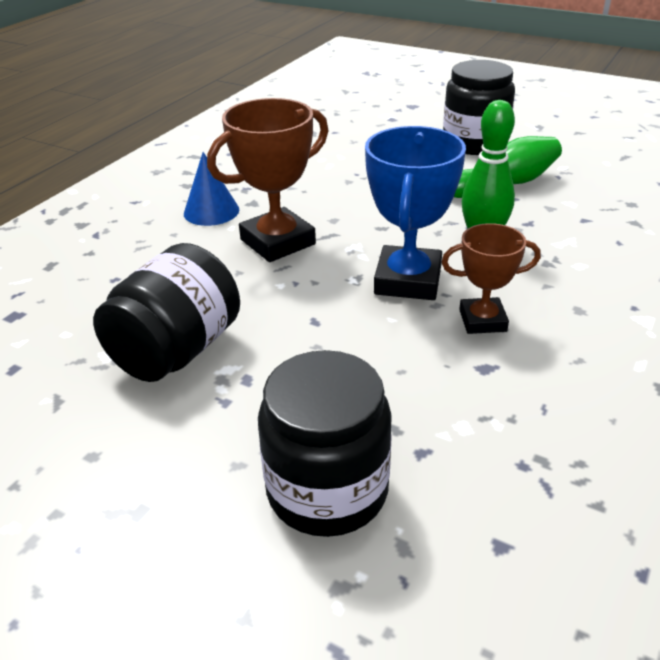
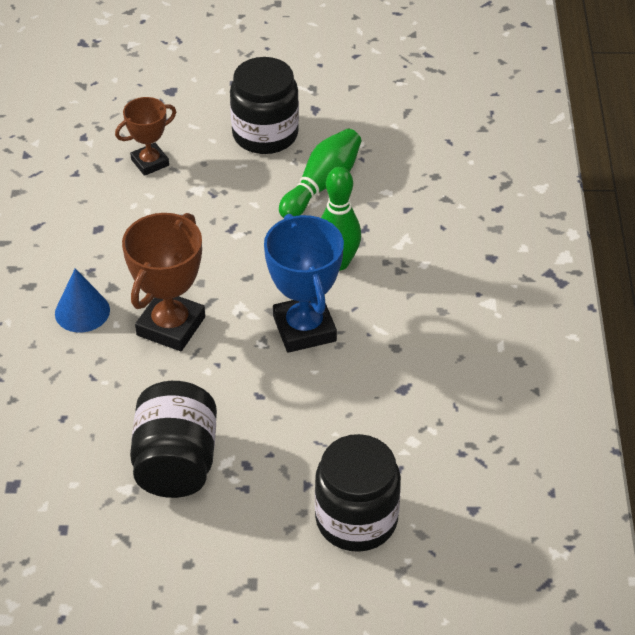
camera: 30 degrees left, 10 degrees up
(482, 320) = (380, 347): brown trophy -> brown trophy (150, 162)

